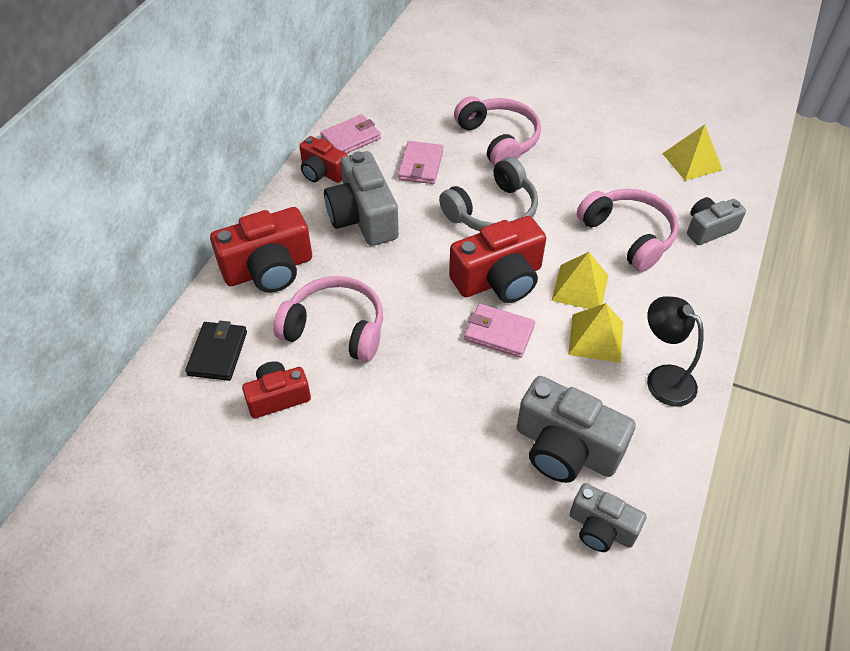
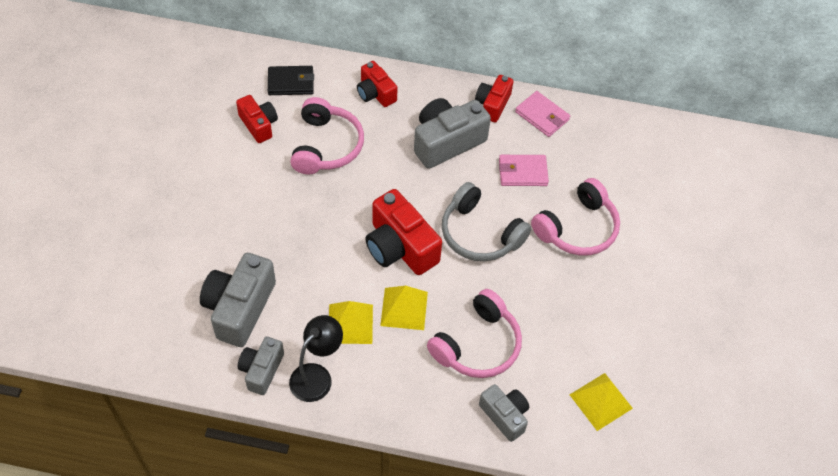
camera: 75 degrees right, 5 degrees up
(269, 269) = (375, 93): red camera -> red camera, size x0.60
(499, 333) = (342, 253): pink wallet -> none
(601, 528) = (175, 335): grey camera -> grey camera (261, 370)

